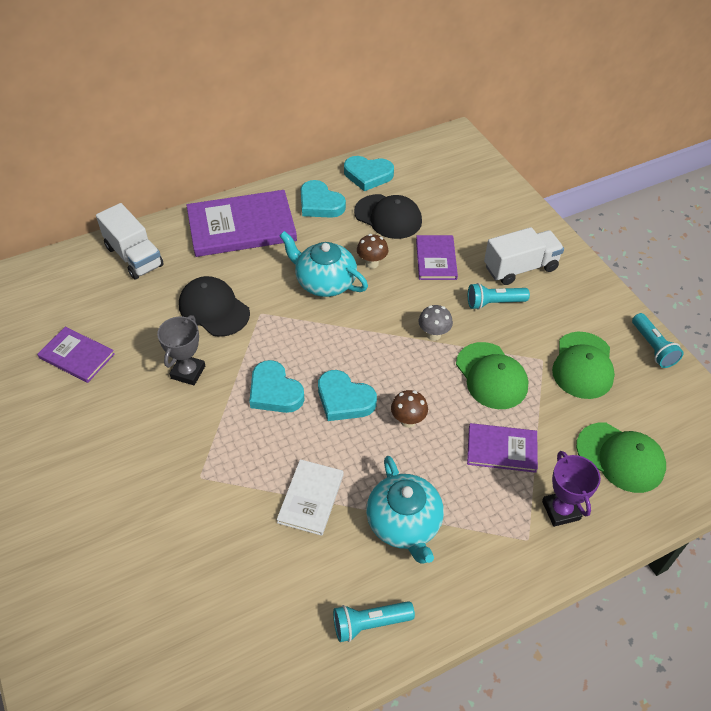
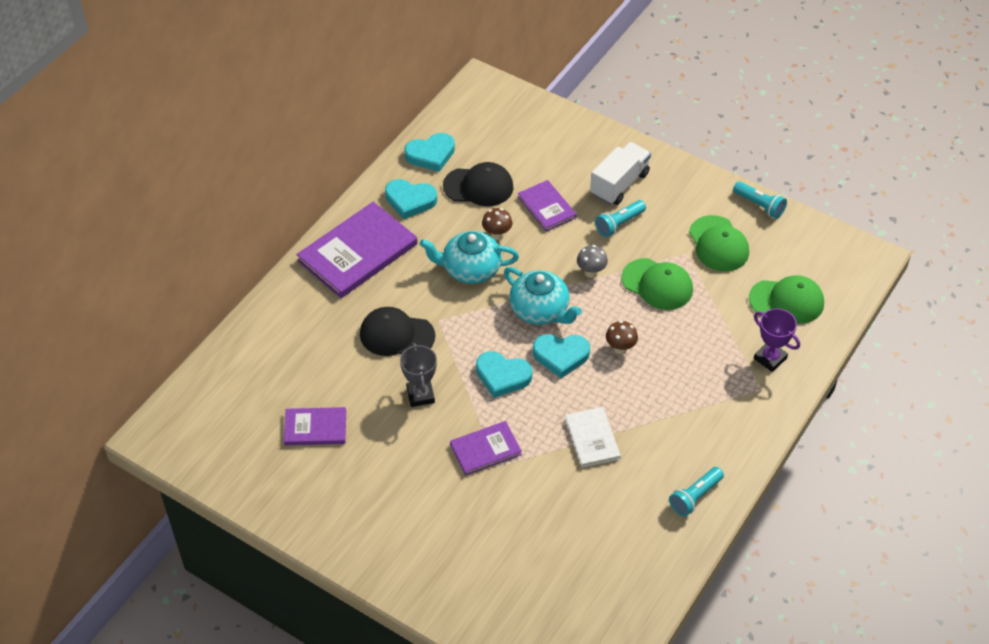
camera: 30 degrees left, 0 degrees up
(134, 256) = (285, 323): white truck -> none
(404, 524) = (671, 422): turquoise teapot -> turquoise teapot (540, 310)
(501, 449) = (702, 336): purple book -> purple book (485, 449)

